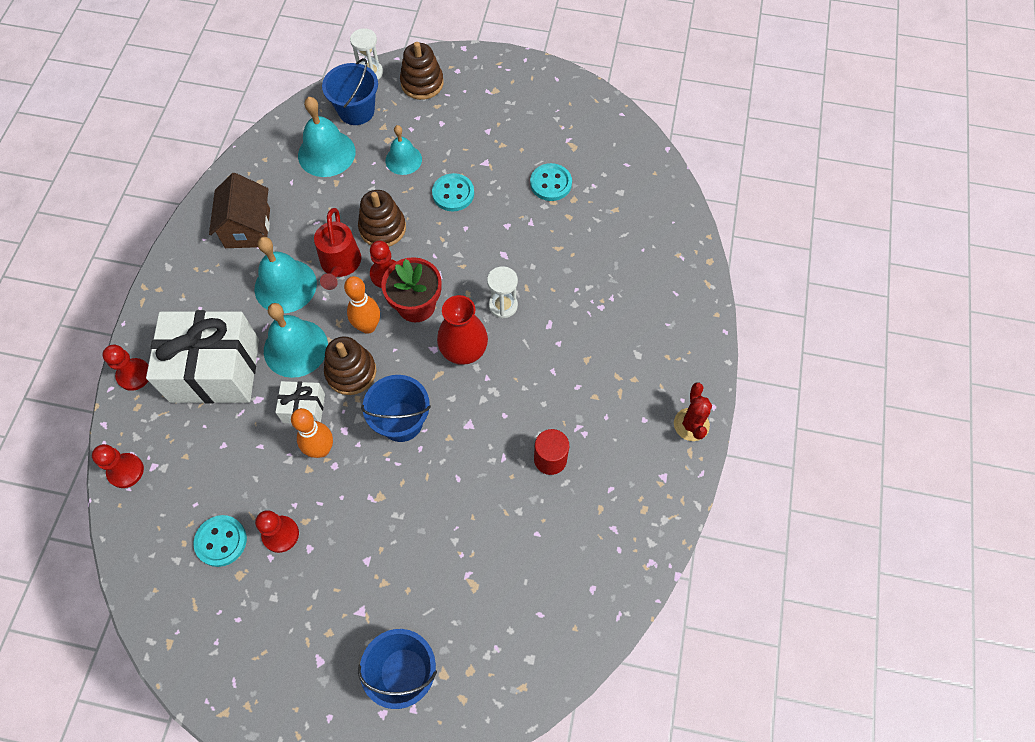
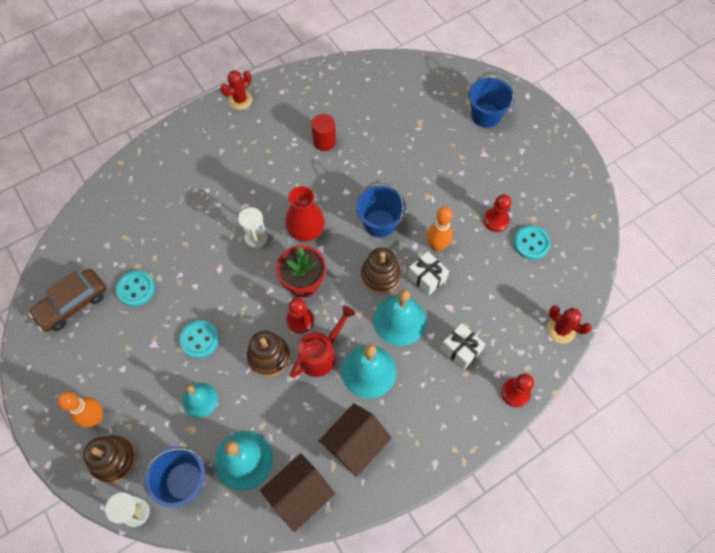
camera: 135 degrees left, 0 degrees up
(126, 471) = (561, 330): red pawn -> red cactus
(215, 370) = (461, 350): white gift -> white gift, size x0.47
(261, 167) = (300, 495): none -> brown house
(368, 326) = (344, 295): orange bowling pin -> orange bowling pin (96, 417)
(584, 135) = (72, 304): none -> brown car

